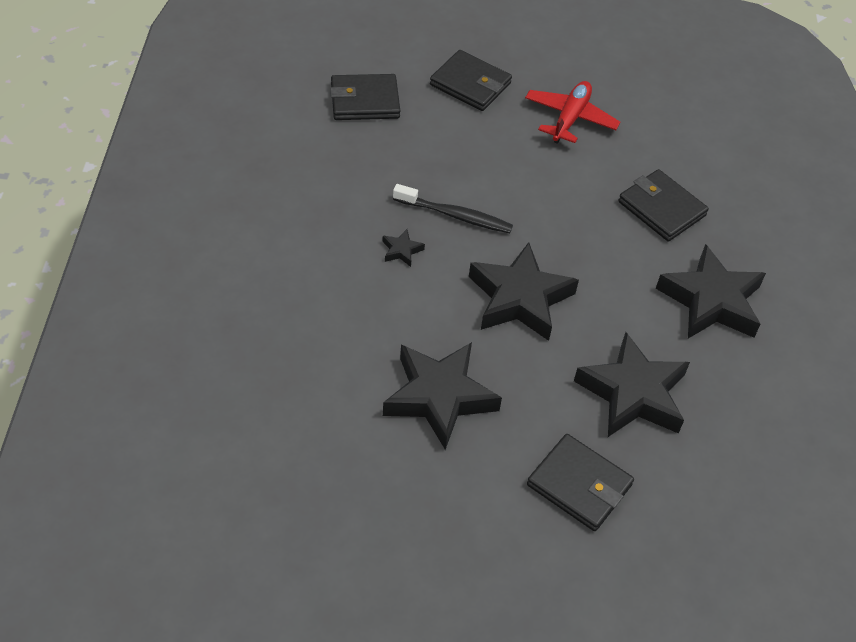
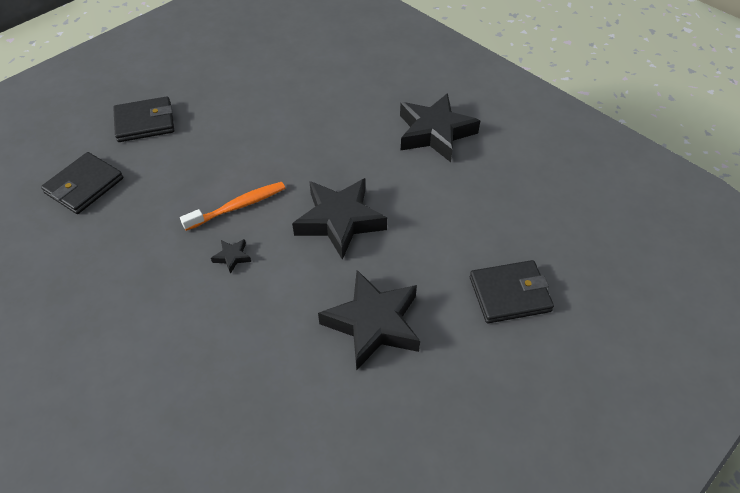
camera: 45 degrees left, 0 degrees up
(455, 216) = (238, 206): black toothbrush -> orange toothbrush
(570, 118) = (232, 96): red plane -> none
(633, 393) = (466, 216): black star -> none
(661, 208) = (347, 106): black wallet -> none

